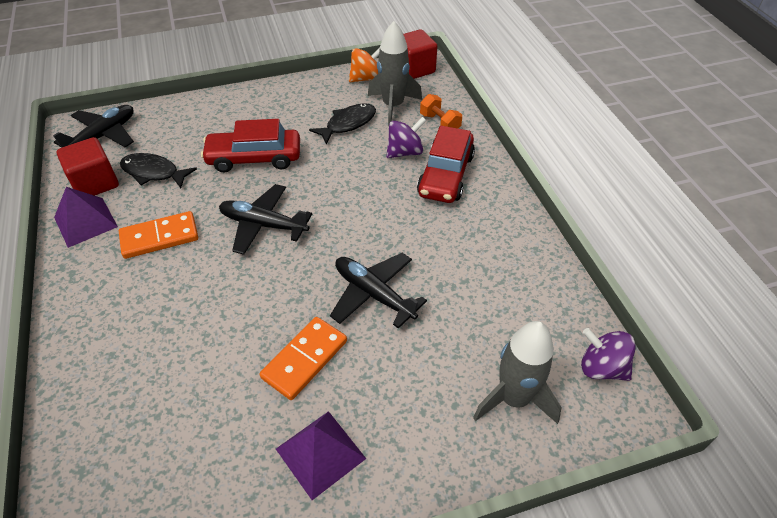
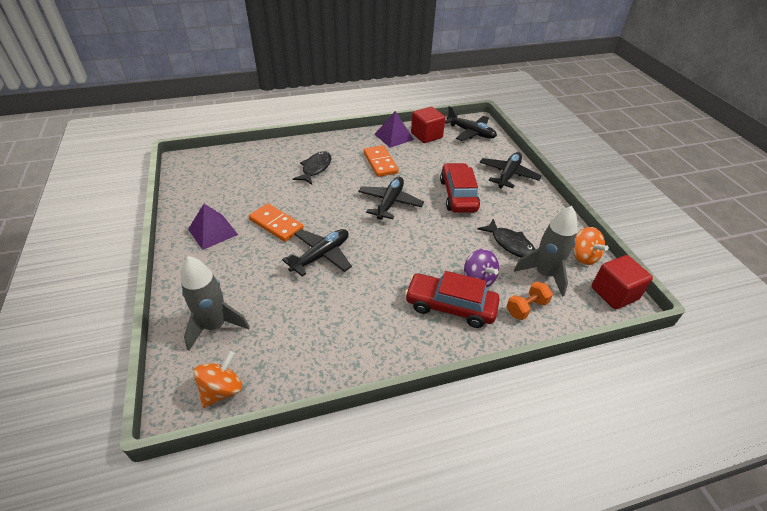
camera: 90 degrees right, 5 degrees down
(153, 172) = (438, 154): black fish -> black fish (315, 168)
(217, 112) = (508, 175): none -> black plane
(601, 367) = (222, 390): purple spinning top -> orange spinning top

